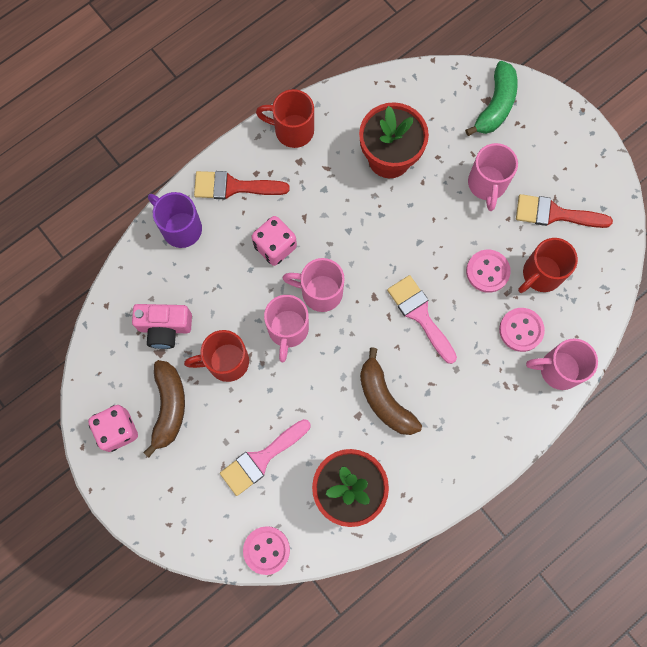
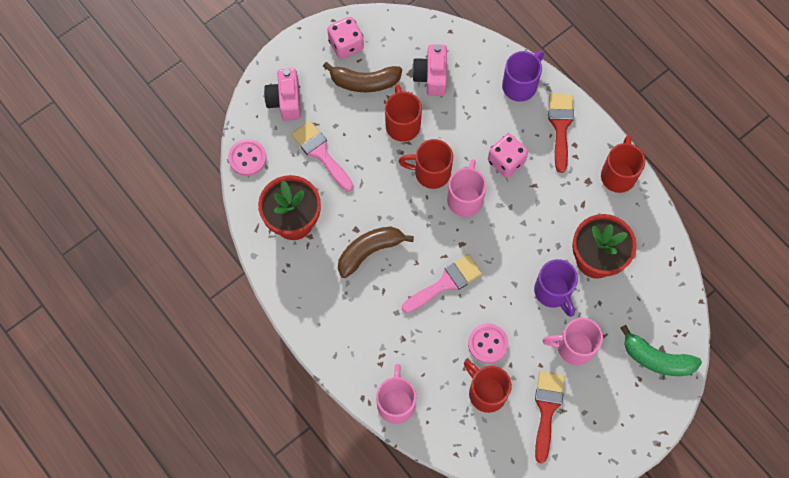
camera: 90 degrees right, 5 degrees down
(190, 504) = (285, 101): none -> pink camera
(288, 330) = (431, 172): pink mug -> red mug
(427, 203) = (553, 292): none -> purple mug
(521, 330) = (432, 371): pink button -> none

